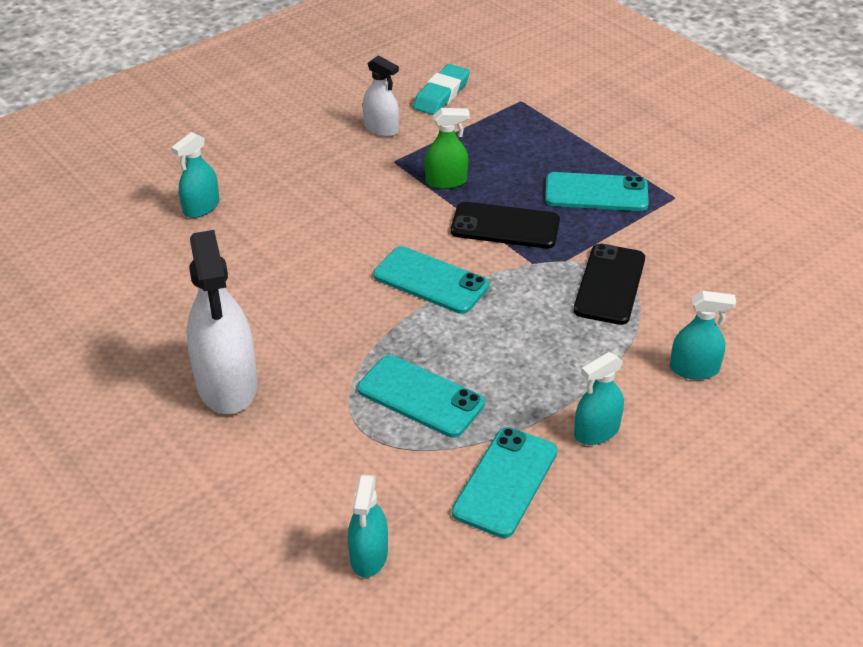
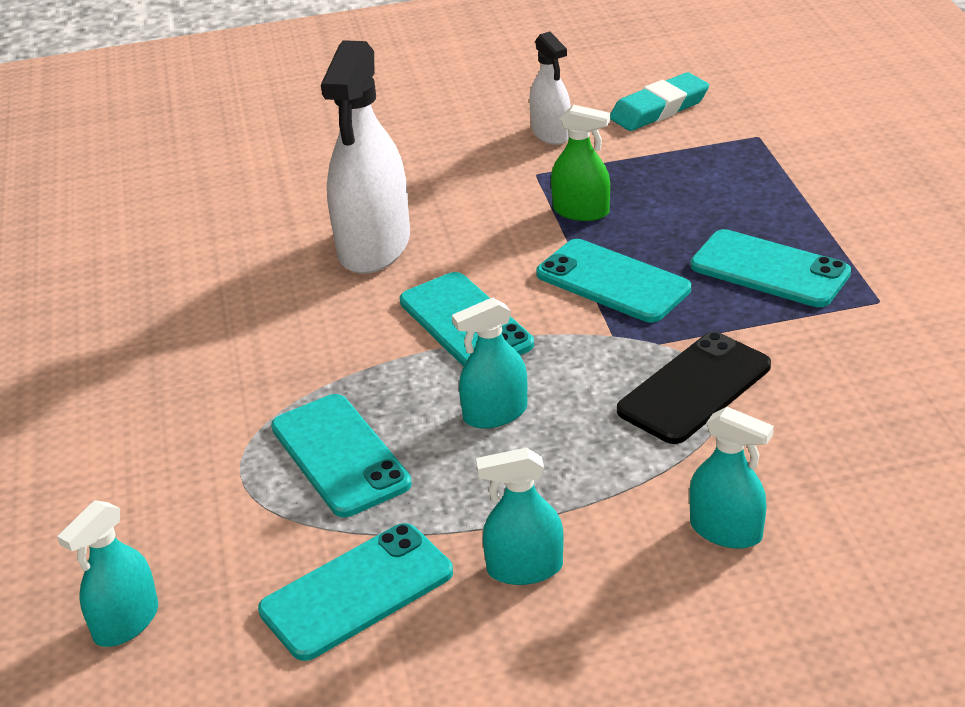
camera: 30 degrees right, 5 degrees down
(201, 207) = (273, 176): turquoise spray bottle -> turquoise spray bottle (495, 413)
(227, 384) = (138, 376): white spray bottle -> white spray bottle (374, 246)
(505, 226) = (612, 282): black phone -> turquoise phone

